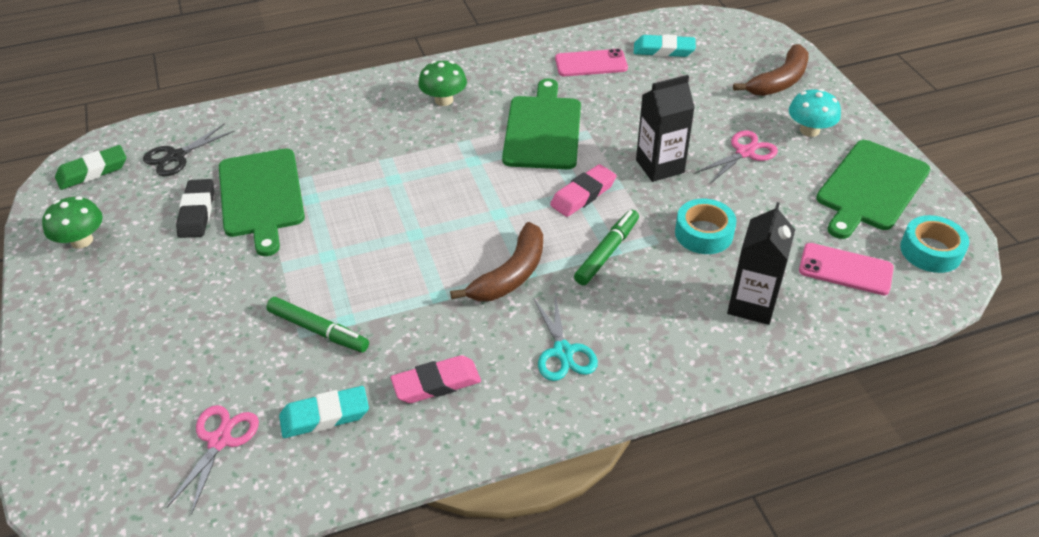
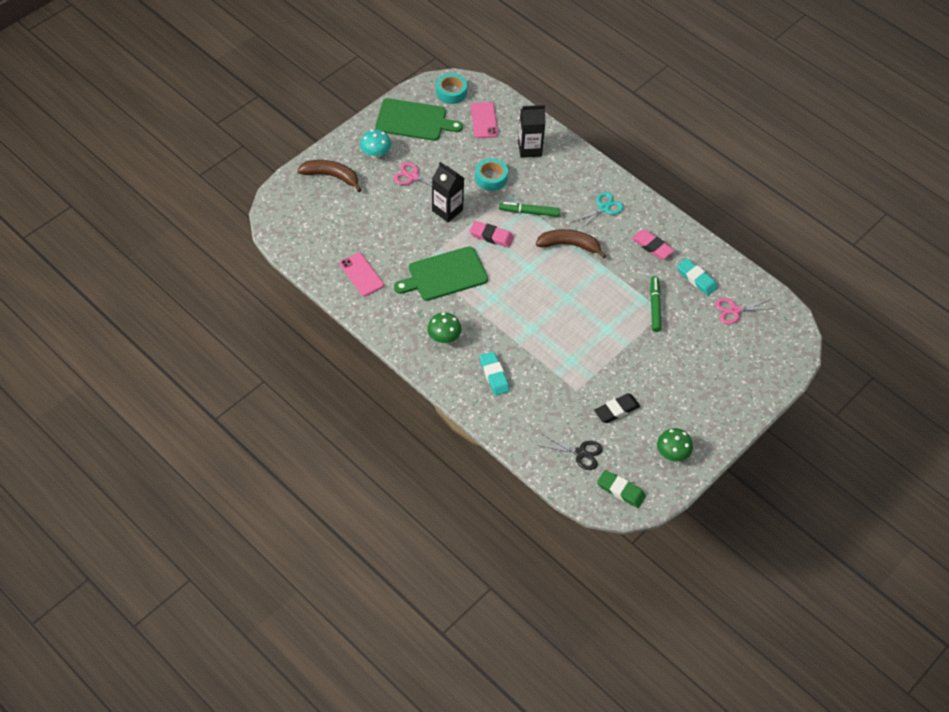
camera: 120 degrees left, 10 degrees up
(261, 196) = (584, 386): green cutting board -> none
(663, 50) = (325, 241): turquoise eraser -> turquoise eraser (494, 375)

